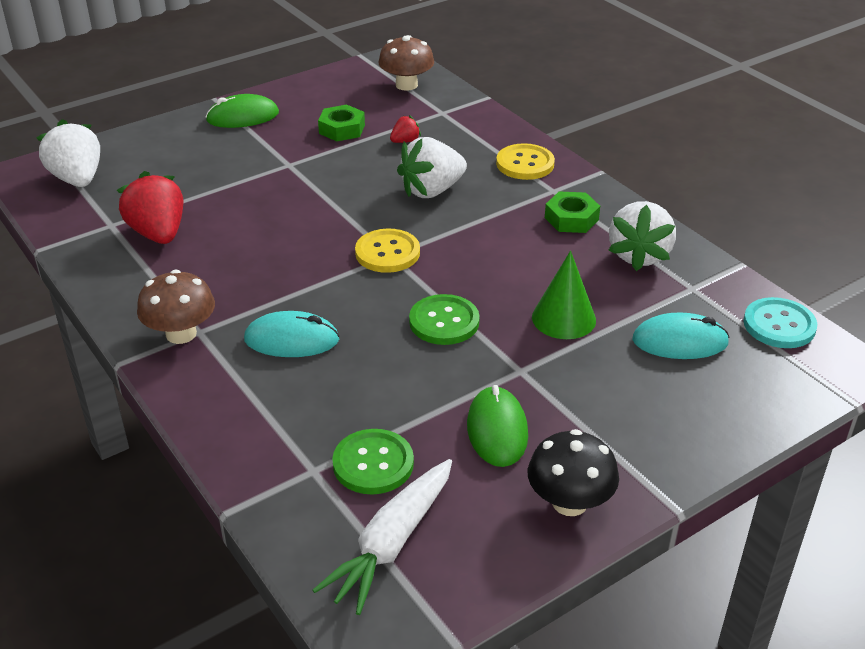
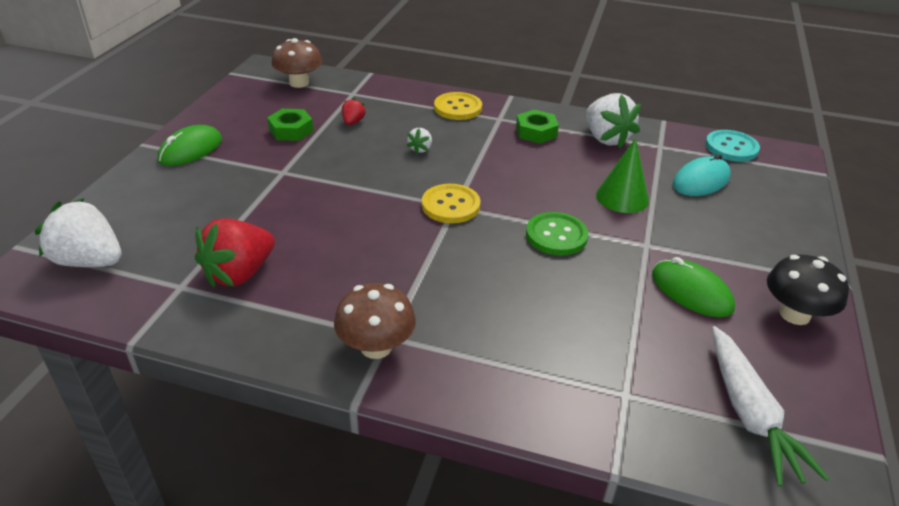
camera: 40 degrees left, 0 degrees up
(158, 233) = (239, 273): red strawberry -> red strawberry turned 75 degrees counterclockwise
(291, 340) = (471, 303): turquoise mouse -> none
(373, 464) = (656, 363): green button -> none
(432, 190) = (420, 149): white strawberry -> white strawberry, size x0.47

